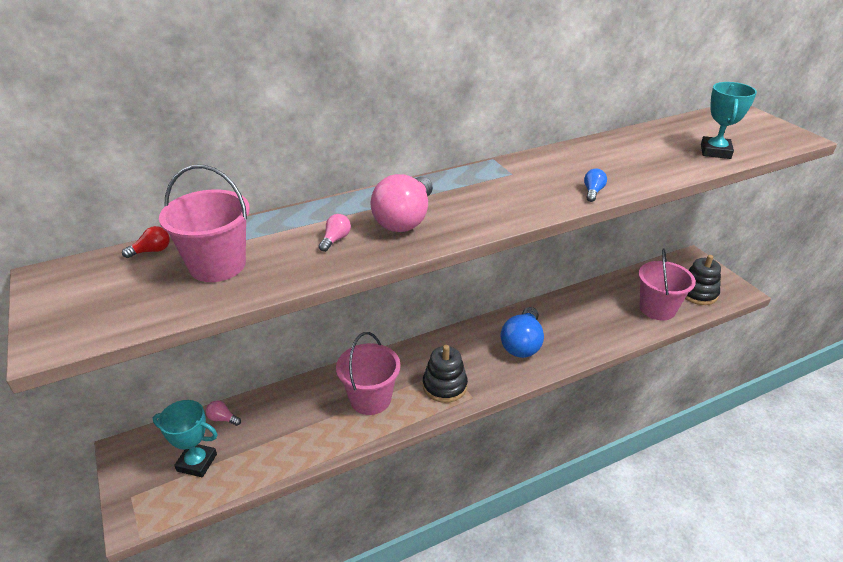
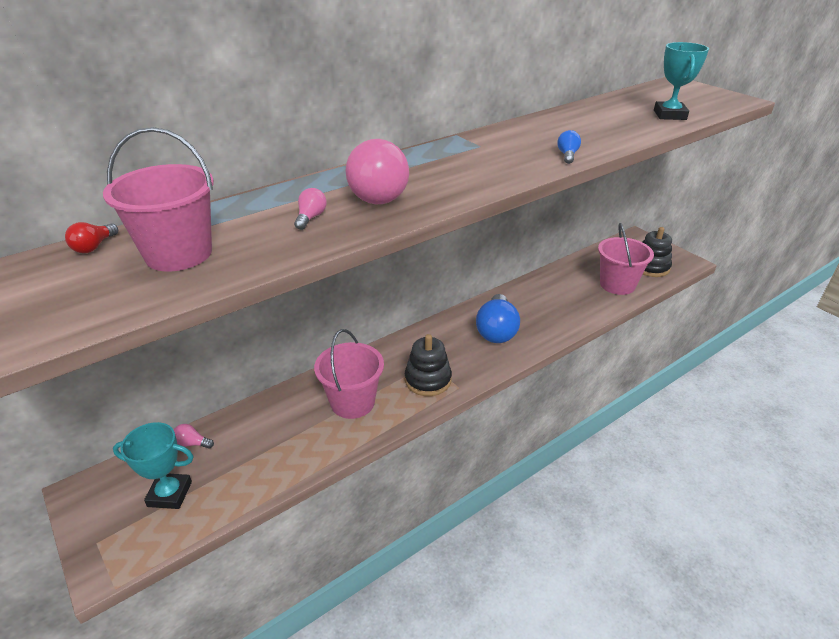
camera: 10 degrees left, 0 degrees up
(151, 251) = (94, 247): red light bulb -> red light bulb turned 150 degrees clockwise

